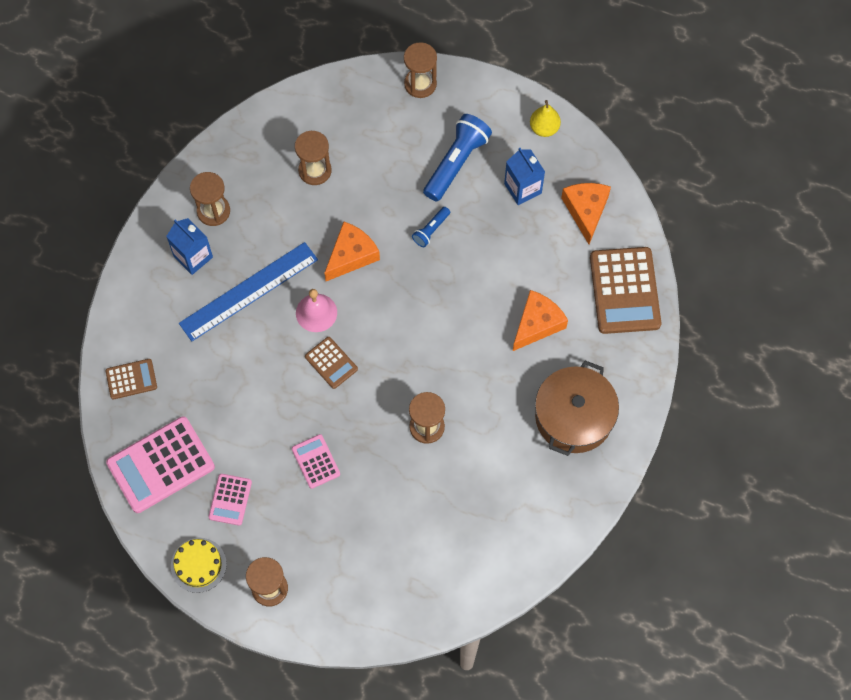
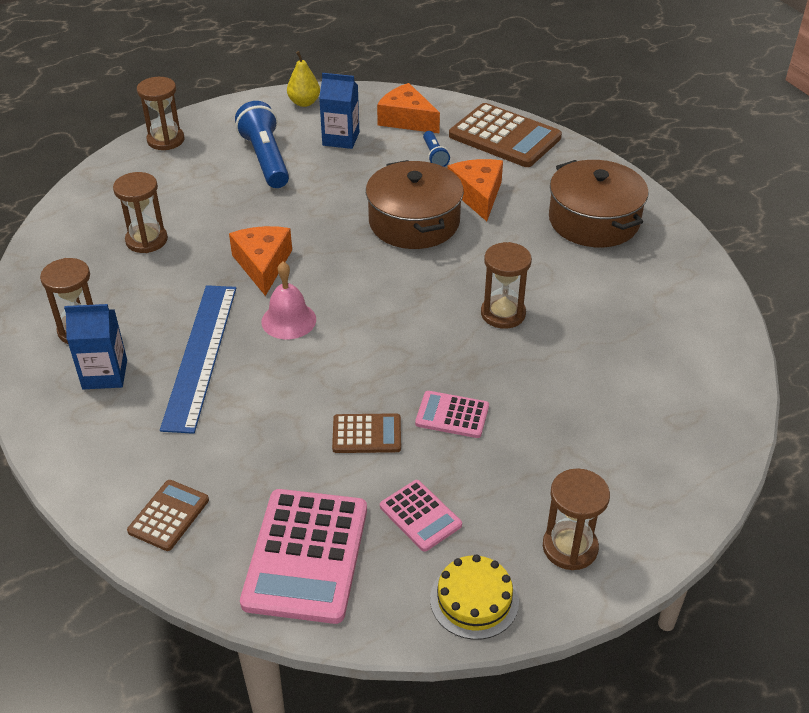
camera: 50 degrees left, 25 degrees down
(331, 363) = (355, 340): brown calculator -> brown calculator (367, 434)
(431, 230) = (307, 205): blue flashlight -> blue flashlight (434, 156)
(471, 308) = (414, 222): none -> brown pot

